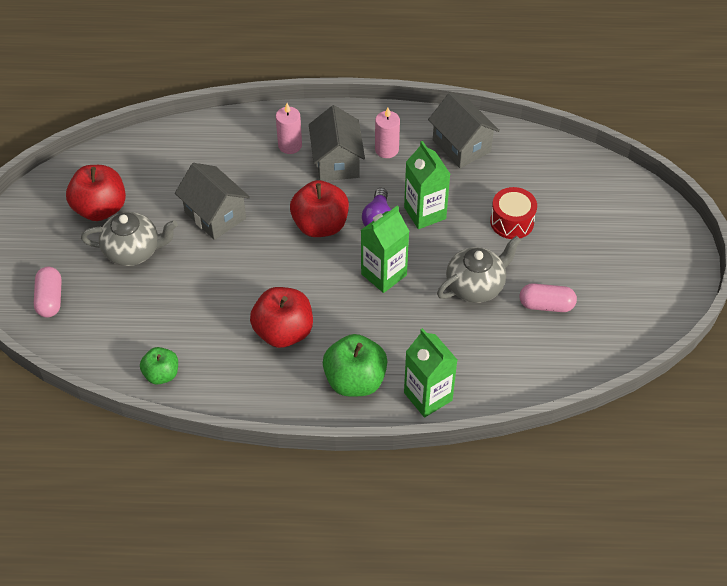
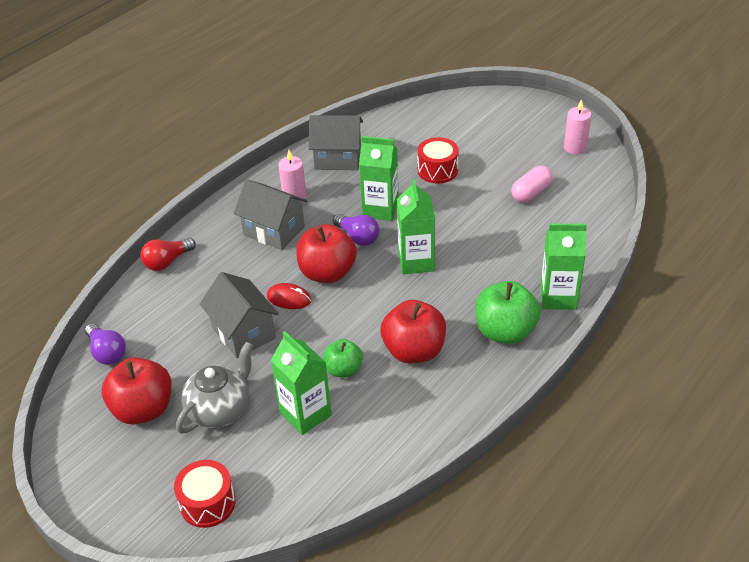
camera: 50 degrees left, 10 degrees down
(50, 299) = (207, 503): pink capsule -> red drum
(134, 152) = (107, 352): none -> purple light bulb
(161, 374) = (380, 458): green apple -> green apple (343, 369)
(168, 303) = (305, 414): none -> green carton
(215, 215) = (243, 332): grey house -> grey house turned 60 degrees clockwise
(247, 122) = (167, 262): none -> red light bulb
(272, 219) = (289, 299): none -> red mouse
(290, 145) = (223, 249): pink candle -> pink candle (575, 147)
(476, 286) = (478, 218): grey teapot -> none

